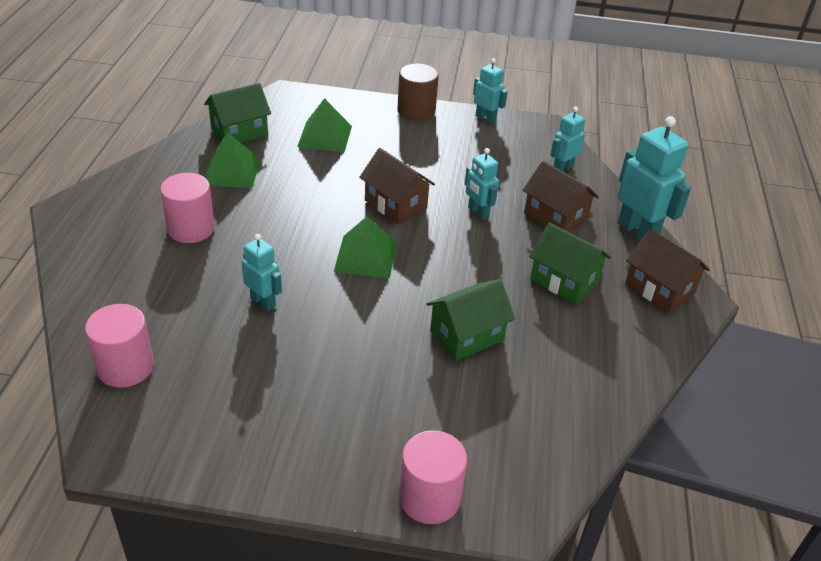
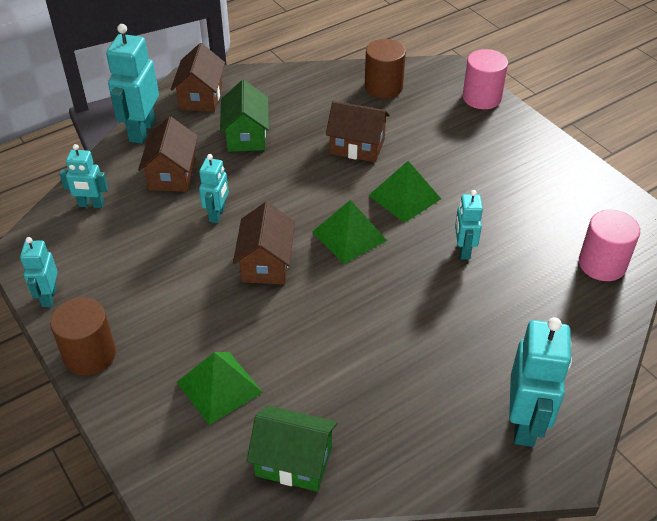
camera: 130 degrees left, 5 degrees up
(110, 217) = (525, 423): none -> turquoise robot
(191, 228) = (460, 356): pink cylinder -> none
(231, 171) = (360, 404): green pyramid -> green pyramid (404, 197)
(467, 336) = (357, 146): green house -> brown house
(543, 427) = (383, 87): none -> brown cylinder

